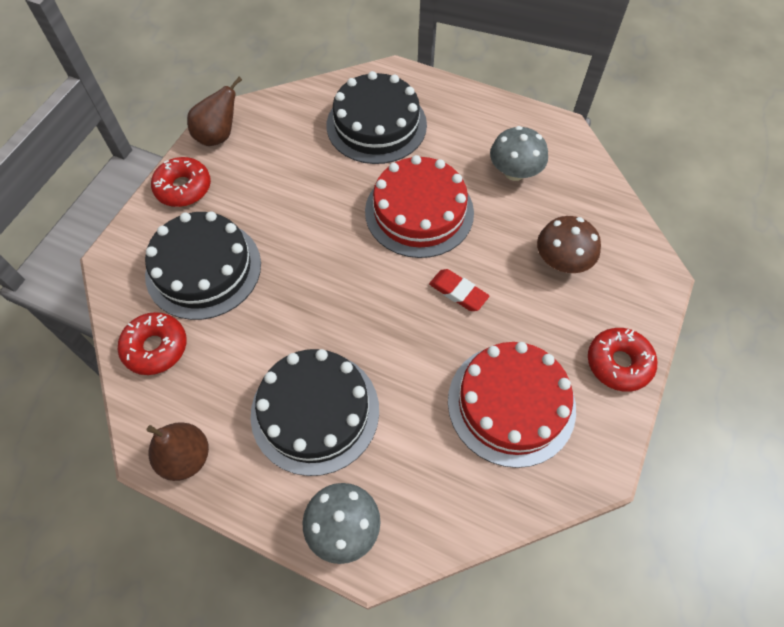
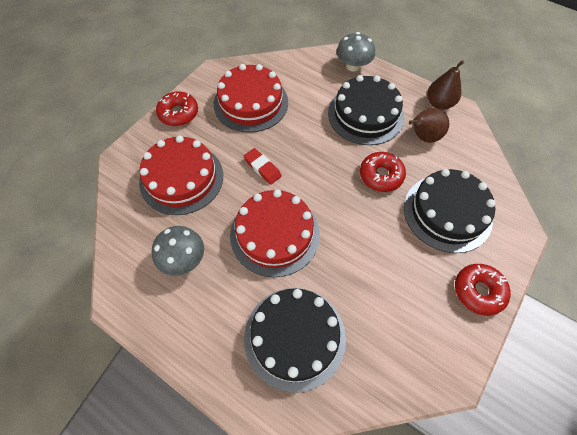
camera: 170 degrees left, 0 degrees up
(155, 347) = (470, 163): red donut -> red donut (381, 175)
(218, 136) = (455, 350): brown pear -> brown pear (423, 137)
(562, 261) = (181, 178): brown mushroom -> red cake

